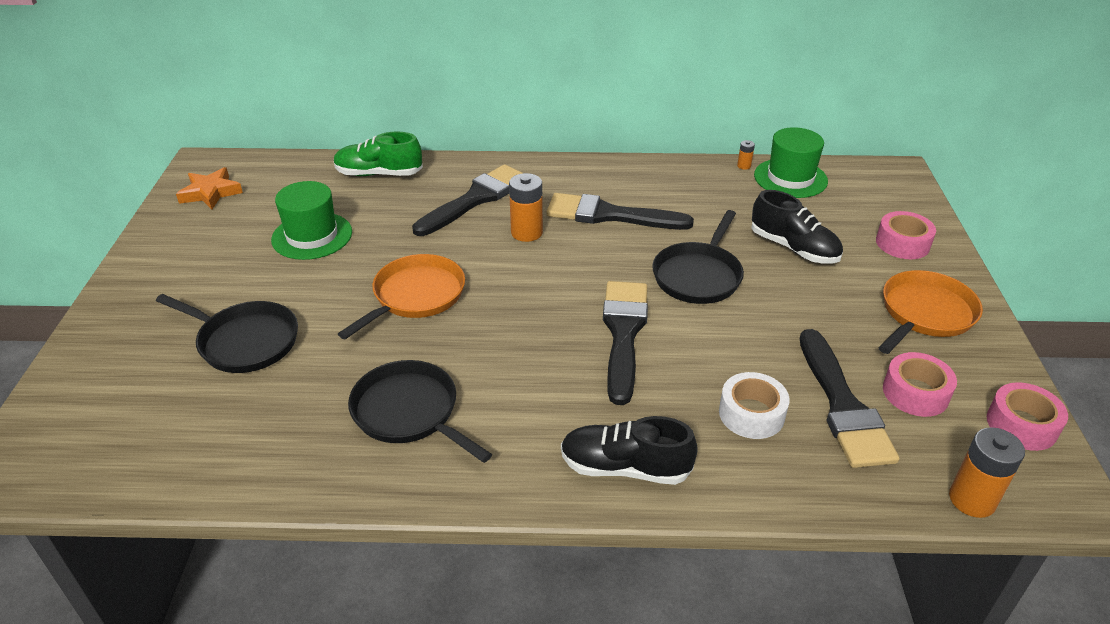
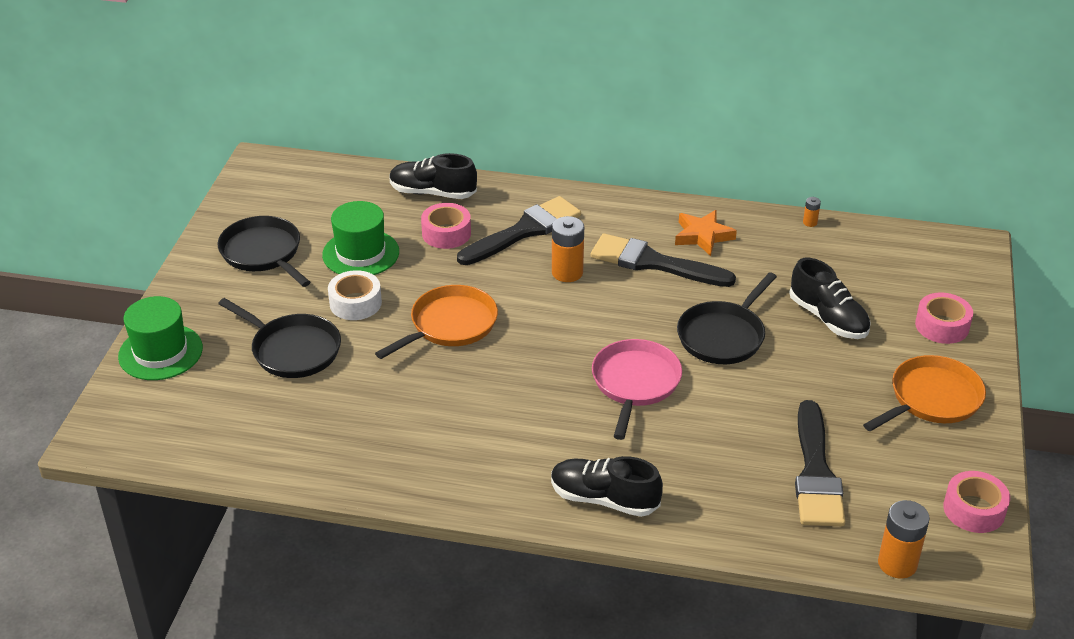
camera: 10 degrees right, 0 degrees up
(210, 193) = (267, 197): orange star -> orange star (702, 236)
(379, 174) = (432, 193): green shoe -> black shoe
(409, 412) = (429, 430): black pan -> black pan (263, 253)
(623, 334) = (635, 383): black brush -> pink pan
(751, 414) = (729, 469): white tape -> white tape (355, 303)
(790, 178) = (854, 242): green hat -> green hat (160, 352)
(915, 393) = (888, 470): pink tape -> pink tape (446, 233)

